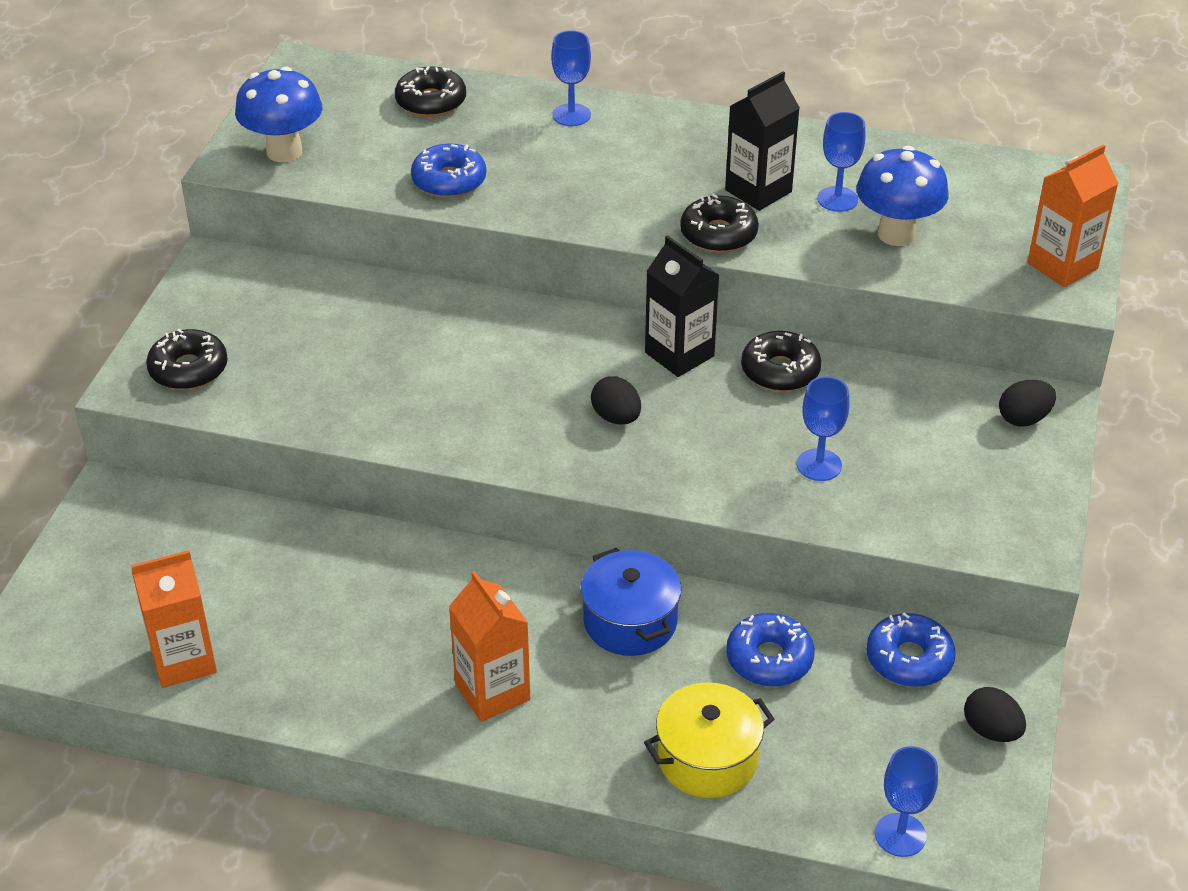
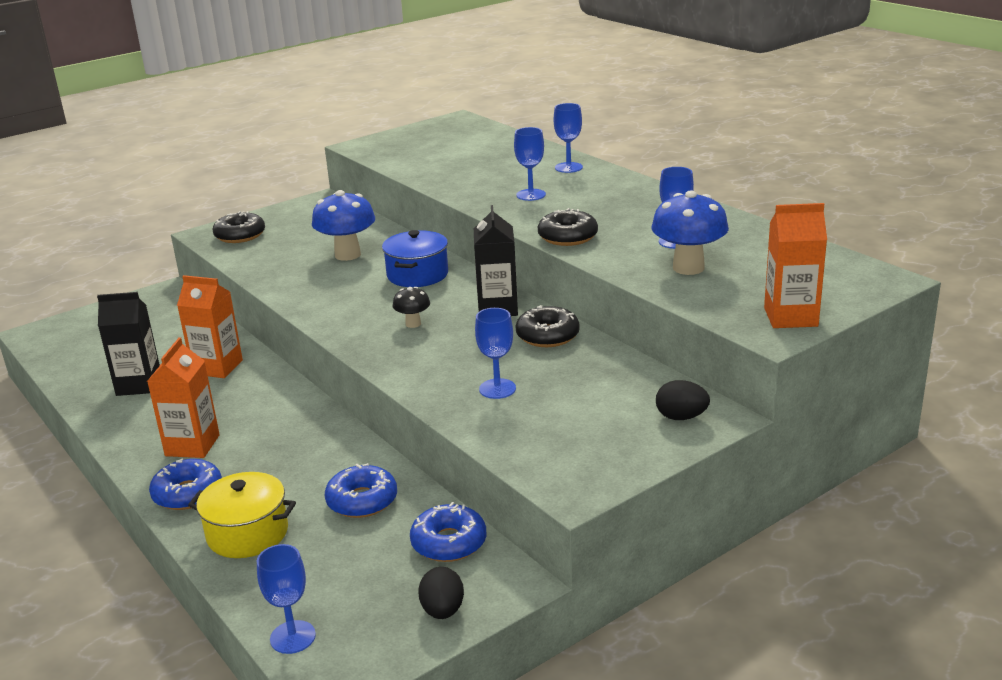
camera: 40 degrees right, 15 degrees down
(183, 660) = (85, 368): orange carton -> orange carton (217, 367)
(284, 152) = (390, 147): blue mushroom -> blue mushroom (347, 255)
(431, 102) = (499, 146): black donut -> none
(449, 181) = (452, 177): blue donut -> blue donut (188, 493)
(588, 179) = (531, 195): none -> blue goblet
(616, 417) = (413, 324): black egg -> black mushroom
(630, 621) = (313, 446): blue pot -> blue pot (417, 275)
(758, 191) = (627, 225): black carton -> black carton (139, 385)

